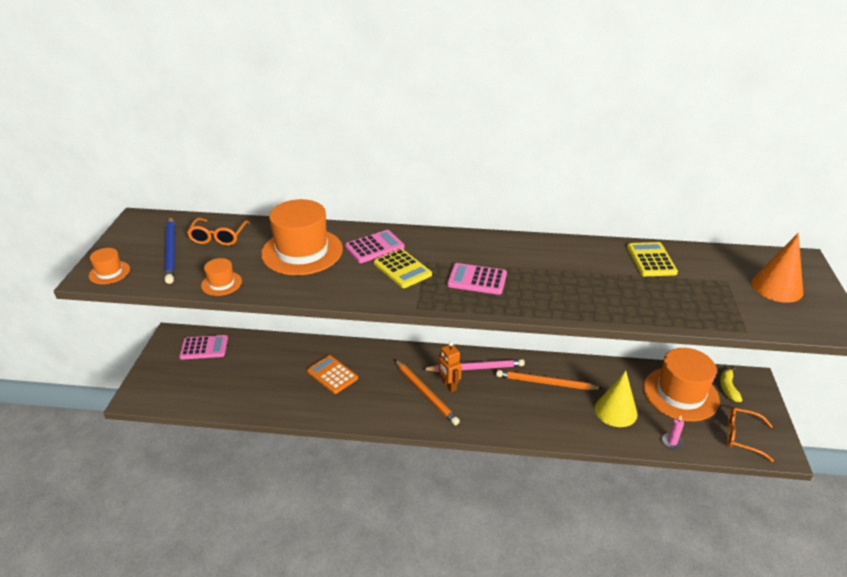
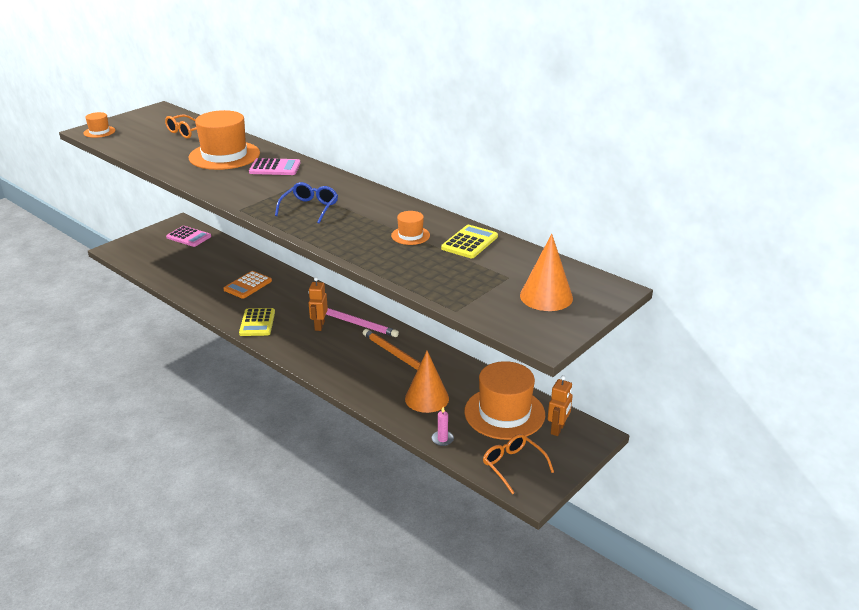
camera: 35 degrees right, 5 degrees down
(170, 251) = (149, 131): blue pencil -> none
(221, 283) = (148, 157): orange hat -> orange hat (410, 235)
(332, 375) = (247, 285): orange calculator -> orange calculator turned 135 degrees counterclockwise
(402, 269) = (270, 186): yellow calculator -> yellow calculator (257, 323)
(425, 393) = (295, 323): orange pencil -> none
(477, 279) = (309, 208): pink calculator -> blue glasses
(615, 411) = (427, 398): yellow cone -> orange cone
(728, 388) = (558, 429): yellow banana -> orange robot

